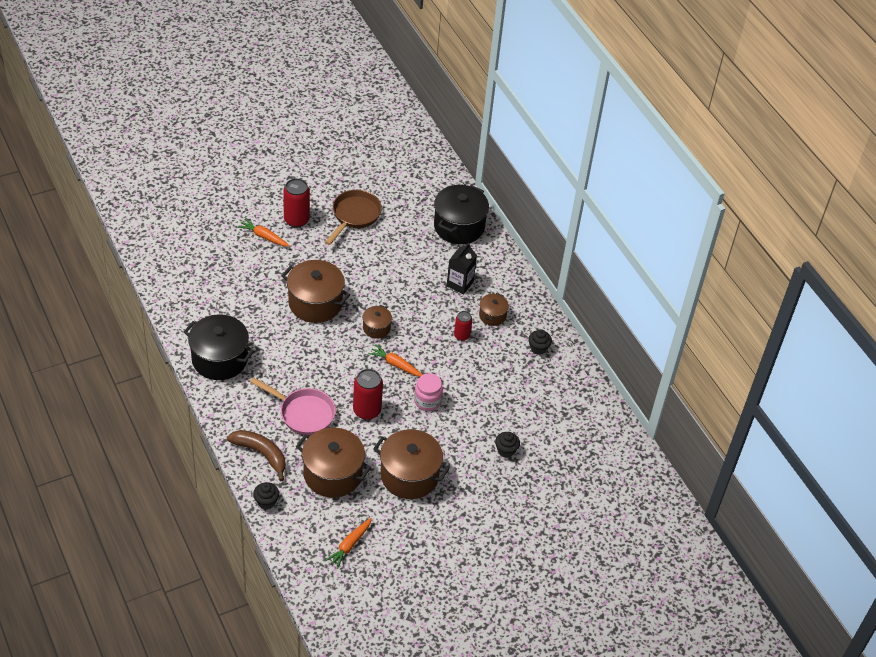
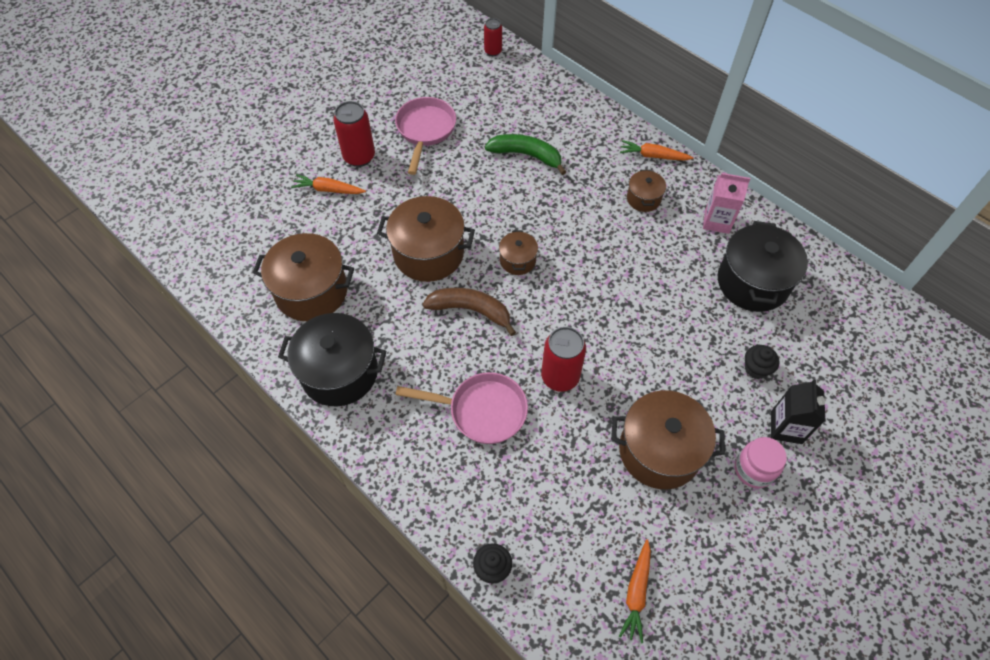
camera: 15 degrees left, 10 degrees up
(261, 454) = (453, 494): brown banana -> brown banana (471, 310)
(332, 474) = (561, 487): brown pot -> brown pot (311, 291)
(354, 216) = (425, 131): brown pan -> pink pan
(395, 365) = (564, 300): orange carrot -> orange carrot (653, 156)
(421, 257) = (526, 155): none -> green banana
(427, 401) = (627, 336): pink jar -> pink jar (753, 470)
(459, 226) = (550, 106): black pot -> black pot (752, 282)
(460, 284) = (586, 173): black carton -> black carton (786, 427)
(461, 335) = (622, 235): red can -> red can (493, 51)
(538, 348) = (717, 221): black cupcake -> pink carton

